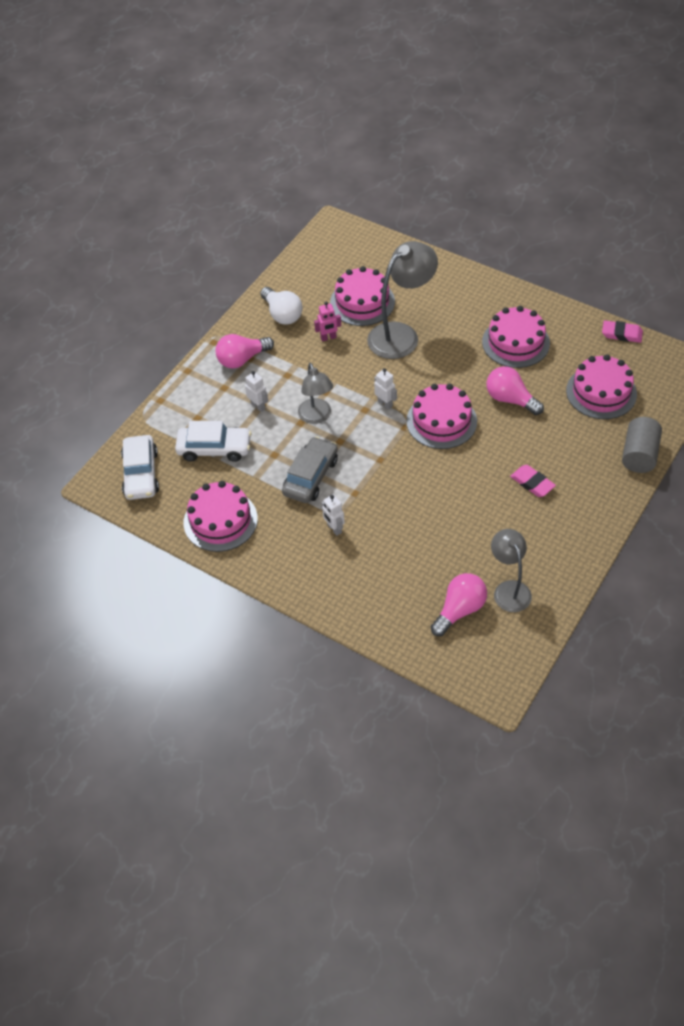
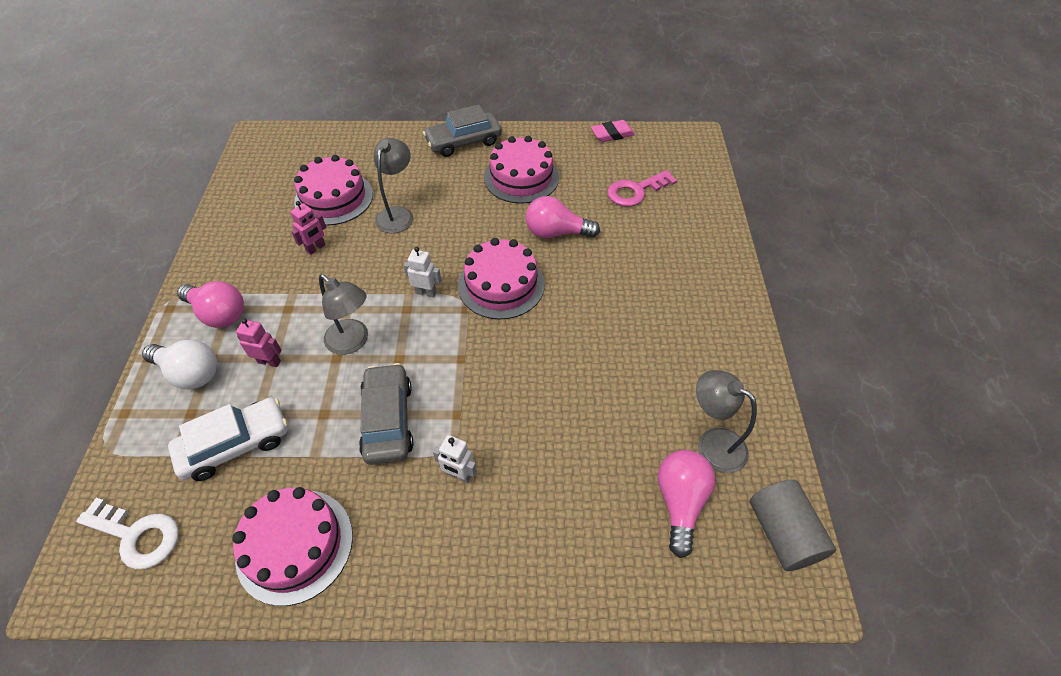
camera: 35 degrees left, 0 degrees up
(141, 474) = (137, 535): white car -> white key
(242, 359) = (219, 314): pink light bulb -> pink light bulb turned 90 degrees counterclockwise
(258, 406) = (269, 361): white robot -> pink robot
(282, 314) = (245, 244): white light bulb -> white light bulb (190, 373)
(401, 335) = (398, 214): grey lamp -> grey lamp, size x0.63
(490, 292) = (463, 142): none -> grey car
(532, 483) = (642, 308): pink eraser -> none
(601, 392) = (636, 191): pink cake -> pink key
(639, 455) = (717, 234): grey cylinder -> grey cylinder (782, 533)

